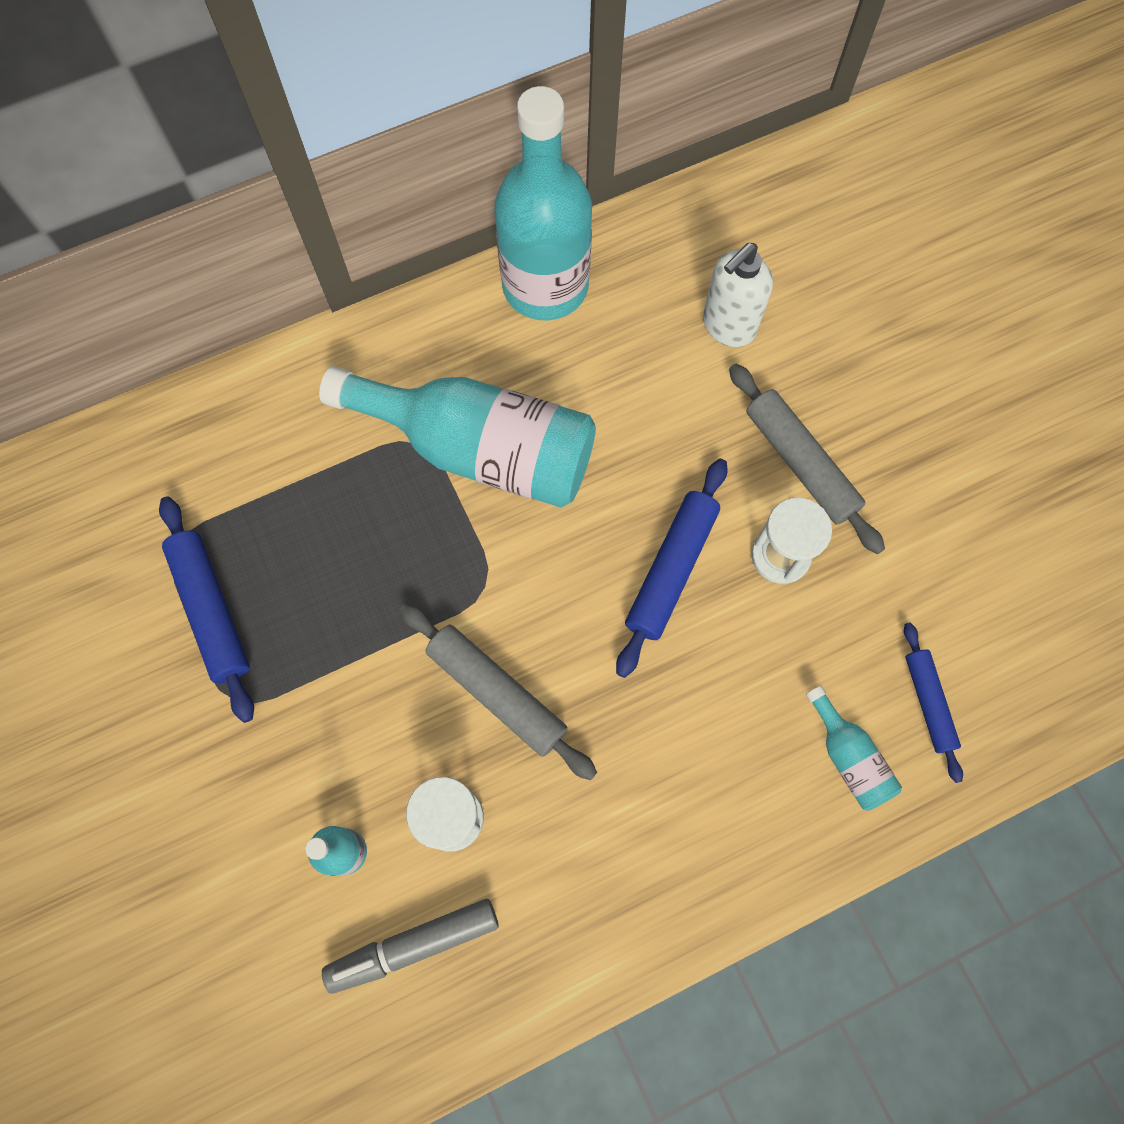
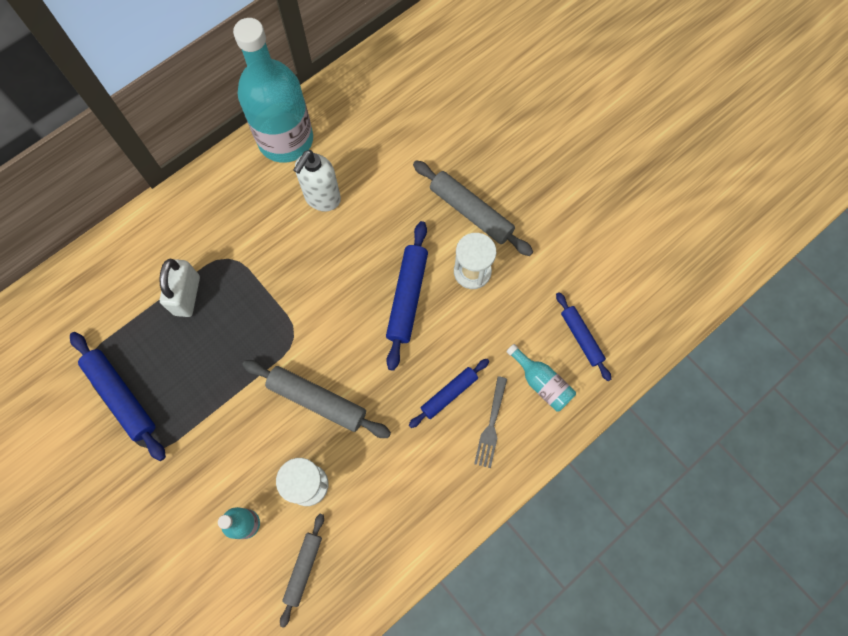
camera: 15 degrees left, 0 degrees up
(343, 484) = (187, 295): none -> white padlock
(413, 945) = (303, 568): grey marker -> grey rolling pin
(480, 450) = (270, 252): turquoise bottle -> none
(700, 736) = (449, 394): none -> blue rolling pin
(728, 326) = (406, 138): white soap dispenser -> white soap dispenser (322, 198)
(754, 801) = (491, 424): none -> grey fork

